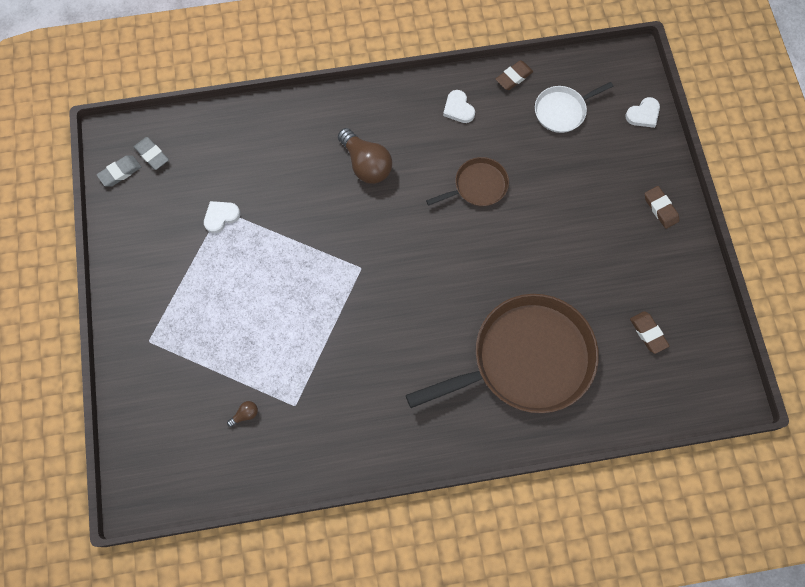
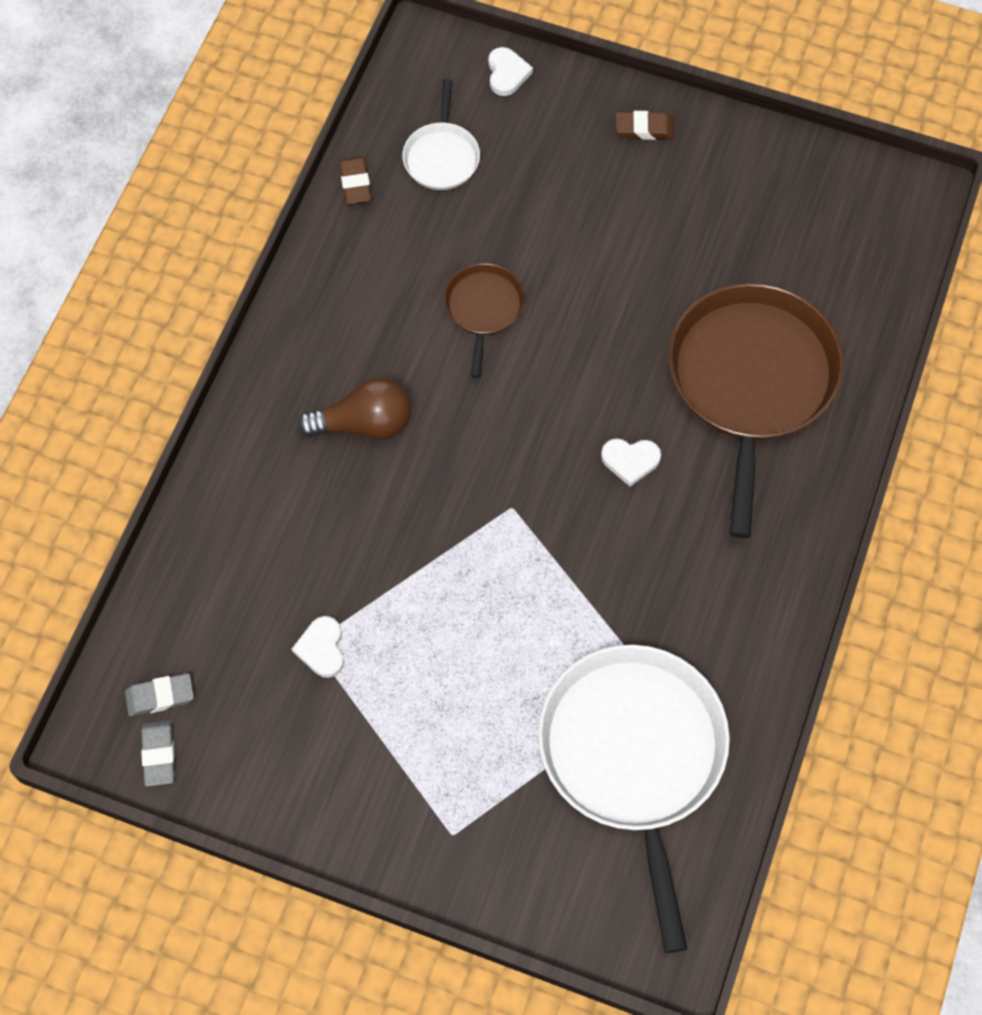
camera: 60 degrees left, 5 degrees down
(245, 414) = (633, 755): brown light bulb -> white pan
(458, 108) = (357, 271): white heart -> white heart (630, 460)
(648, 333) = (794, 233): brown eraser -> none

